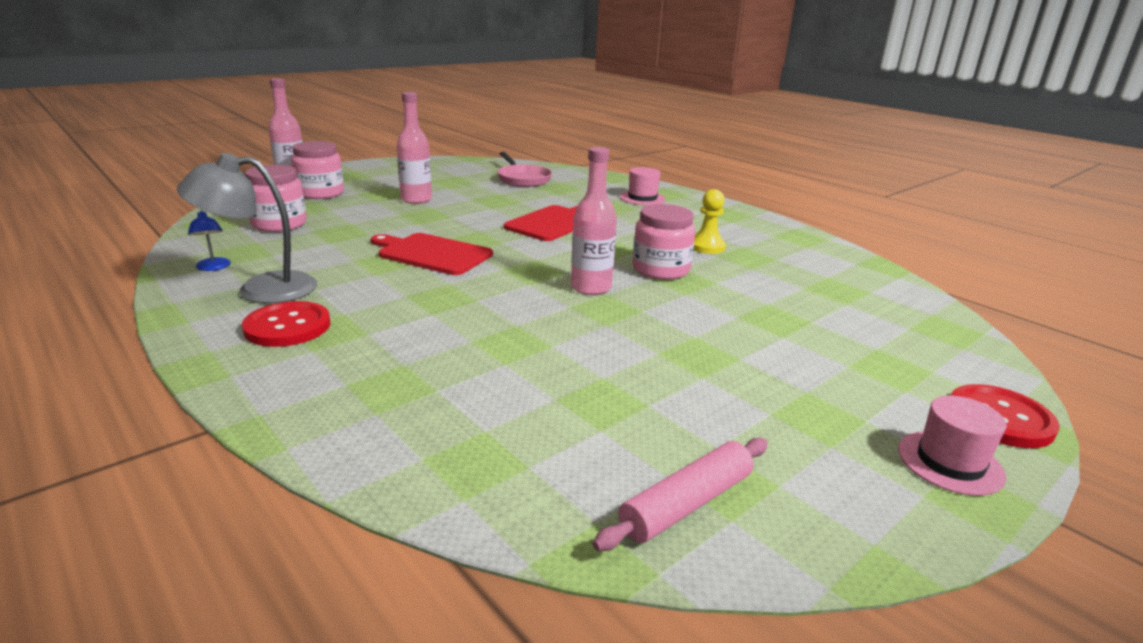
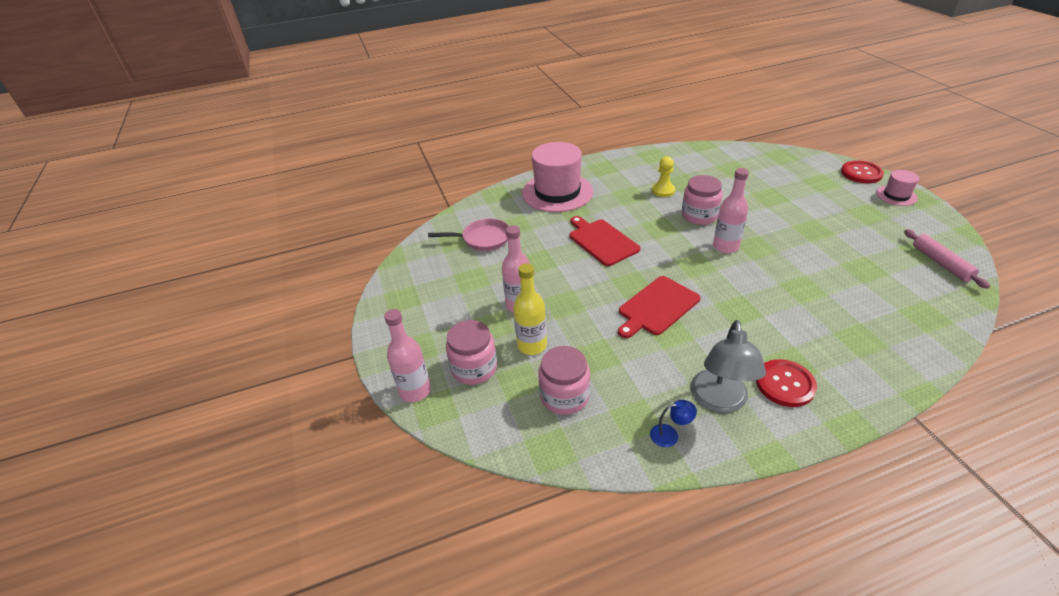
camera: 65 degrees left, 15 degrees up
(354, 208) = (532, 345): none -> yellow bottle
(642, 198) = (557, 192): pink hat -> pink hat, size x2.07

